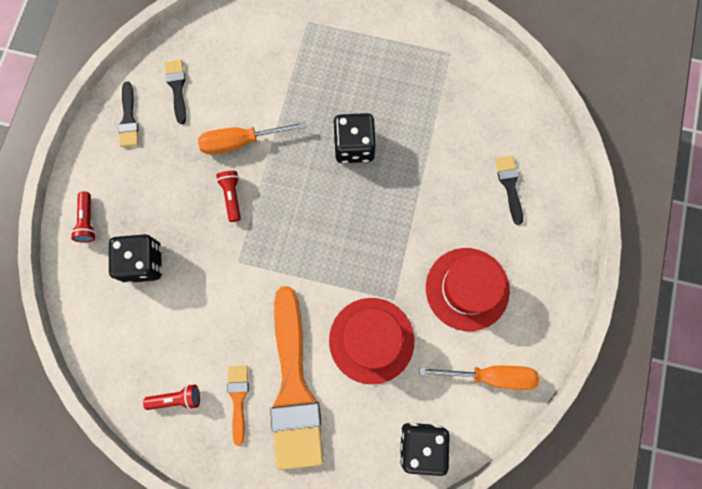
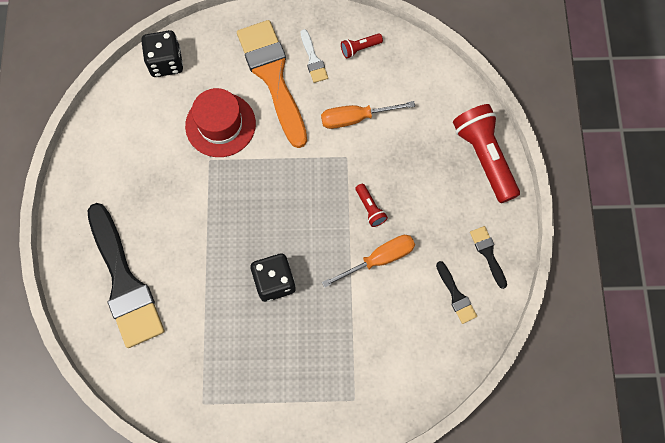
camera: 165 degrees right, 5 degrees down
(88, 221) = (484, 157): red flashlight -> red flashlight, size x2.19
(143, 262) = (424, 136): black dice -> none
(238, 399) = (313, 59): orange brush -> white brush
(467, 289) = (149, 183): red hat -> none
(490, 375) = (120, 122): orange screwdriver -> orange screwdriver (355, 118)
(509, 185) = (124, 282): black brush -> black brush, size x2.32

